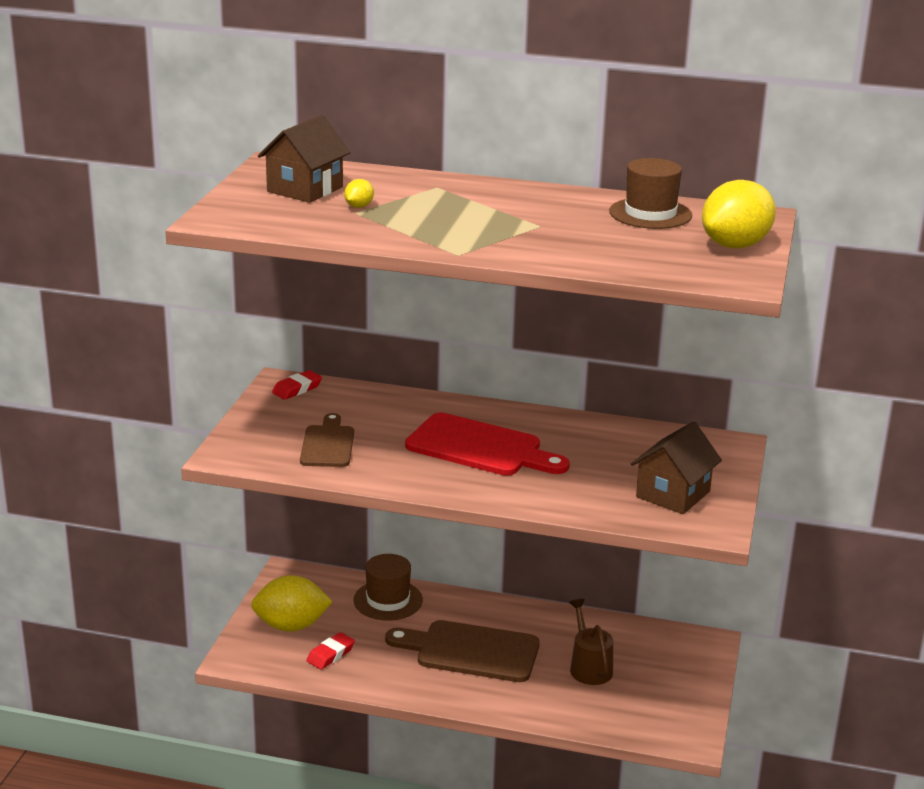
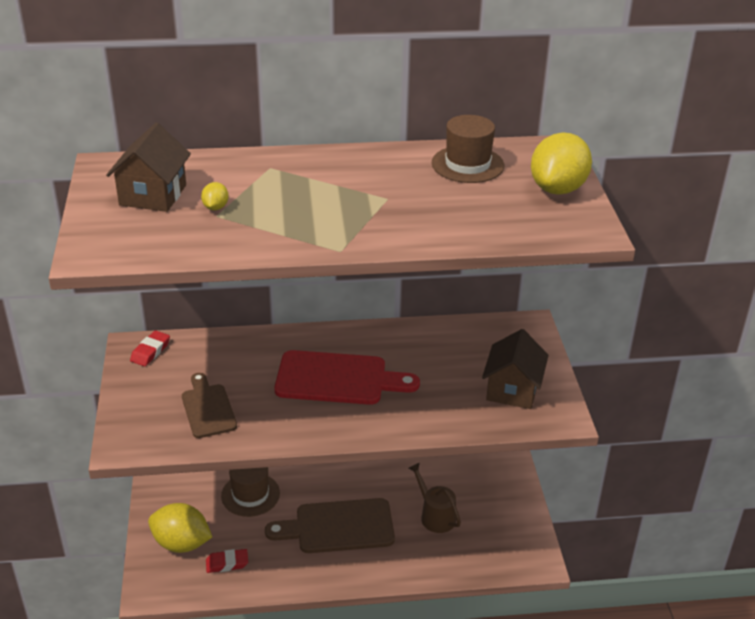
camera: 20 degrees left, 10 degrees up
(291, 626) = (181, 543): yellow lemon -> yellow lemon turned 45 degrees clockwise
(330, 654) = (227, 563): red eraser -> red eraser turned 60 degrees clockwise

